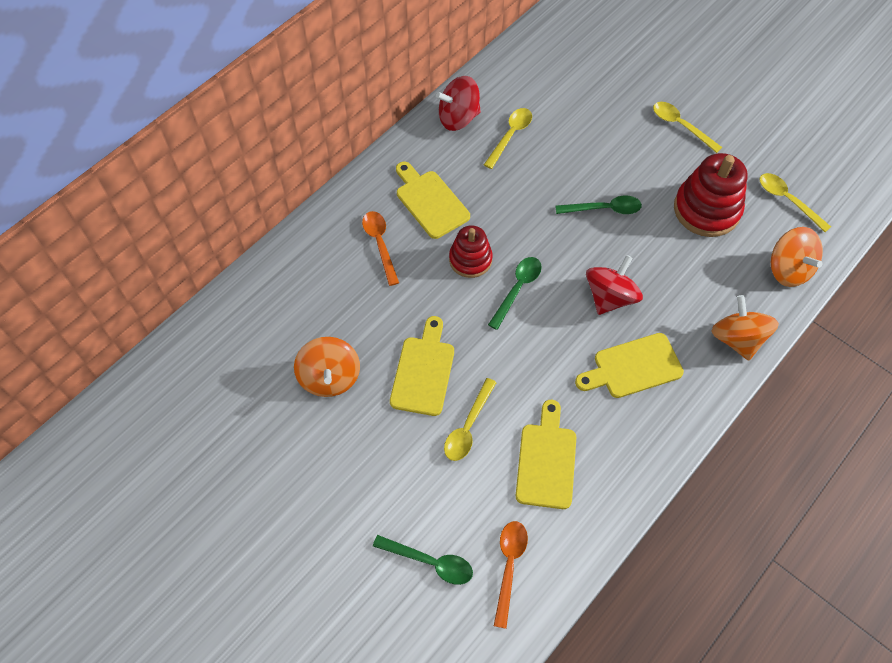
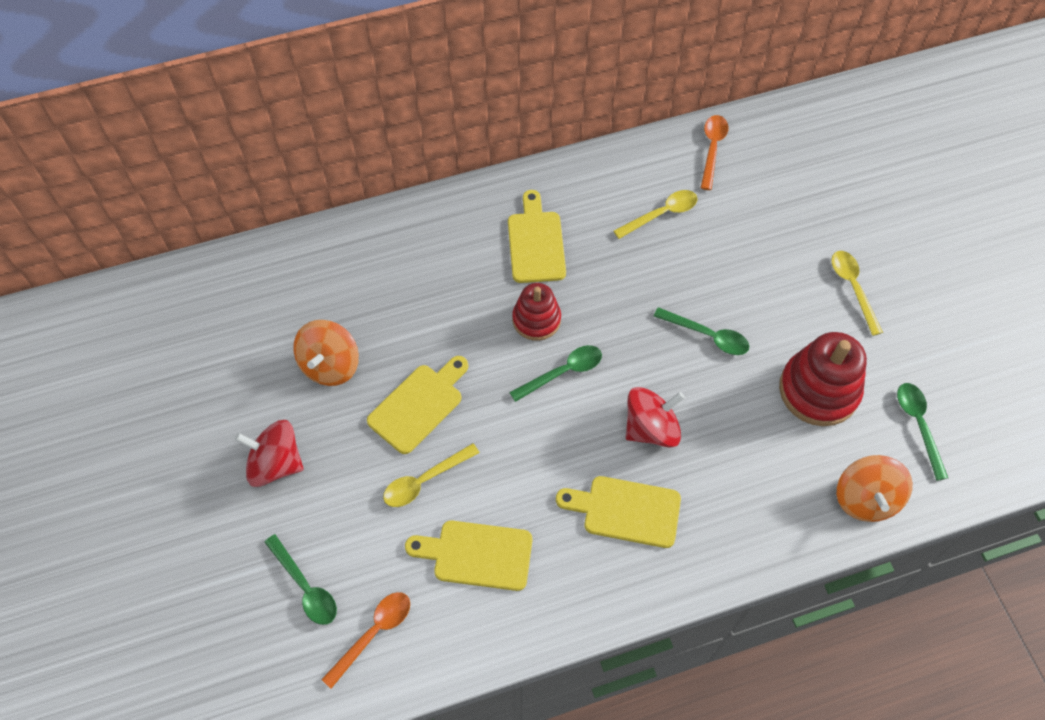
camera: 30 degrees right, 0 degrees up
(380, 244) = (460, 261): orange spoon -> orange spoon (712, 149)
(458, 118) = (620, 171): red spinning top -> red spinning top (276, 464)
(546, 460) = (477, 554): yellow cutting board -> yellow cutting board turned 120 degrees counterclockwise
(737, 339) = (756, 541): orange spinning top -> none
(787, 200) = (918, 425): yellow spoon -> green spoon

